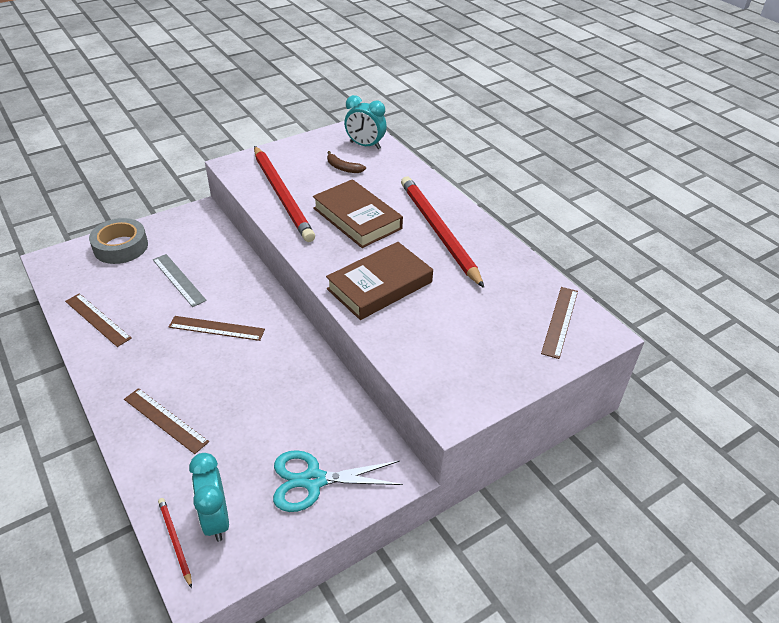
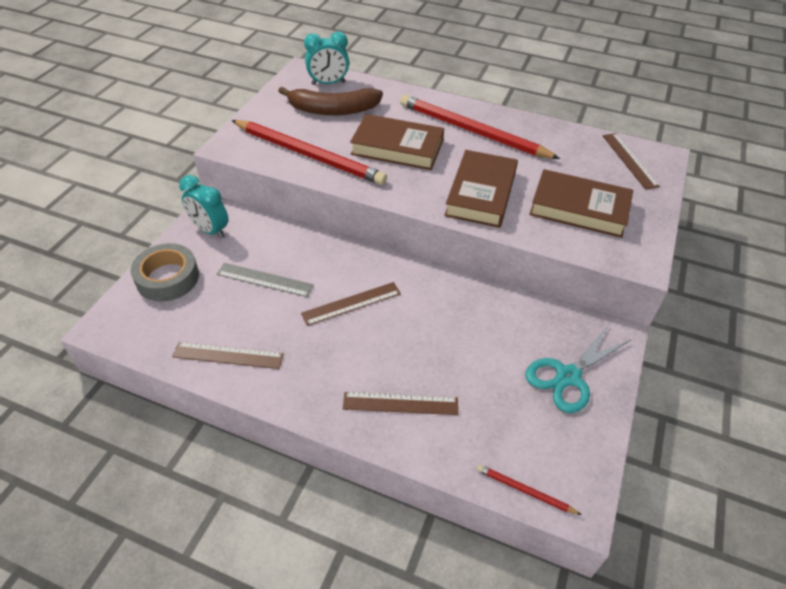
camera: 35 degrees left, 5 degrees up
(216, 519) = (534, 452): turquoise clock -> turquoise clock (210, 230)
(343, 168) = (333, 110): brown banana -> brown banana, size x2.05
(452, 339) = (579, 208): none -> brown book

